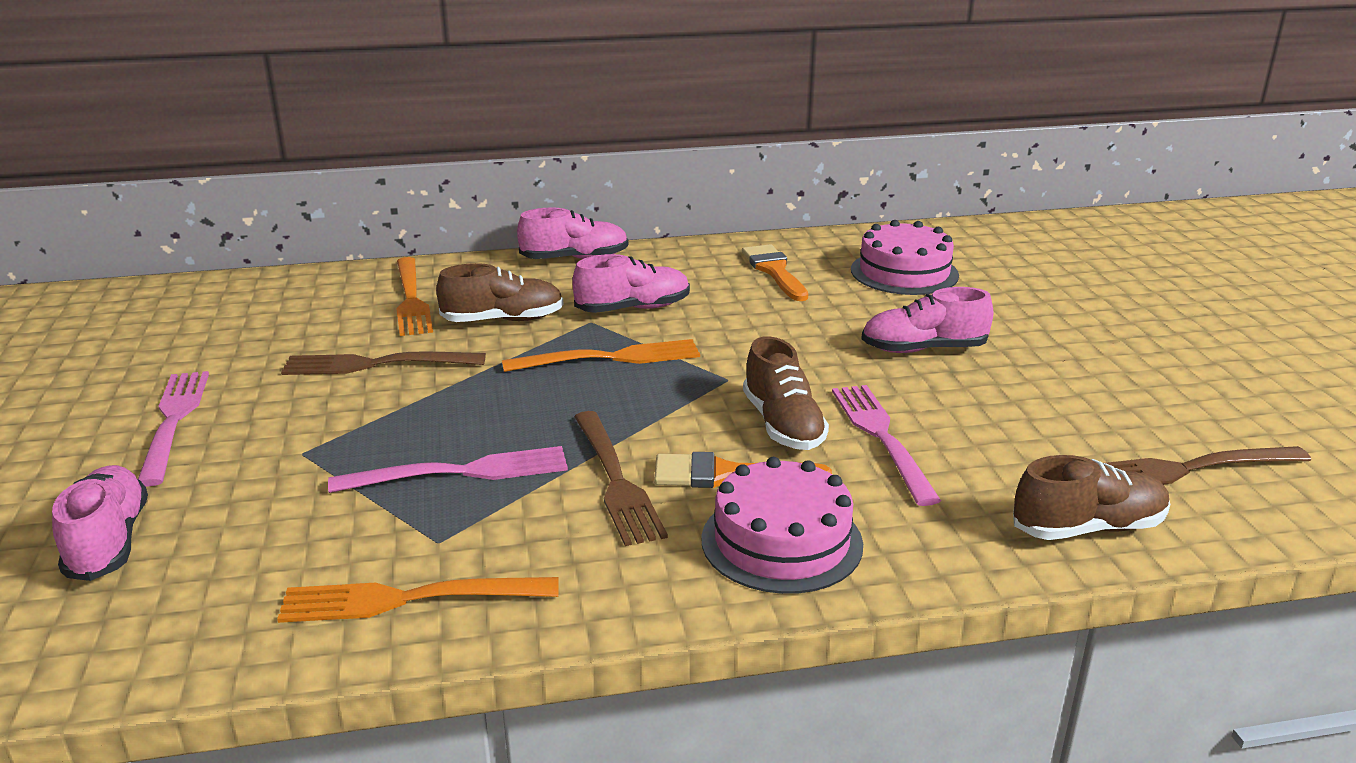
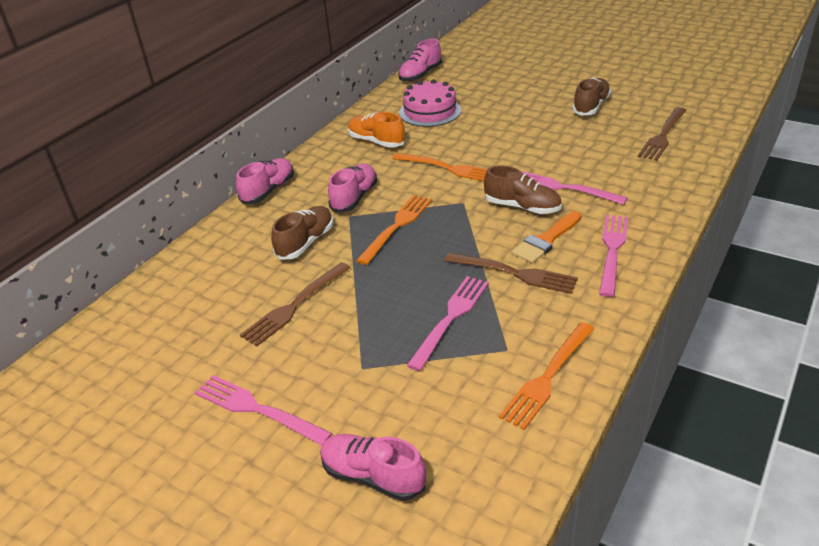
camera: 45 degrees left, 10 degrees up
(411, 300) = (231, 264): orange fork -> orange fork (448, 168)
(774, 271) = (376, 142): orange brush -> orange shoe
(781, 541) = (612, 250): pink cake -> pink fork
(923, 349) = (504, 142): pink shoe -> pink shoe (420, 75)
(1088, 528) = (677, 176): brown shoe -> brown shoe (591, 106)

